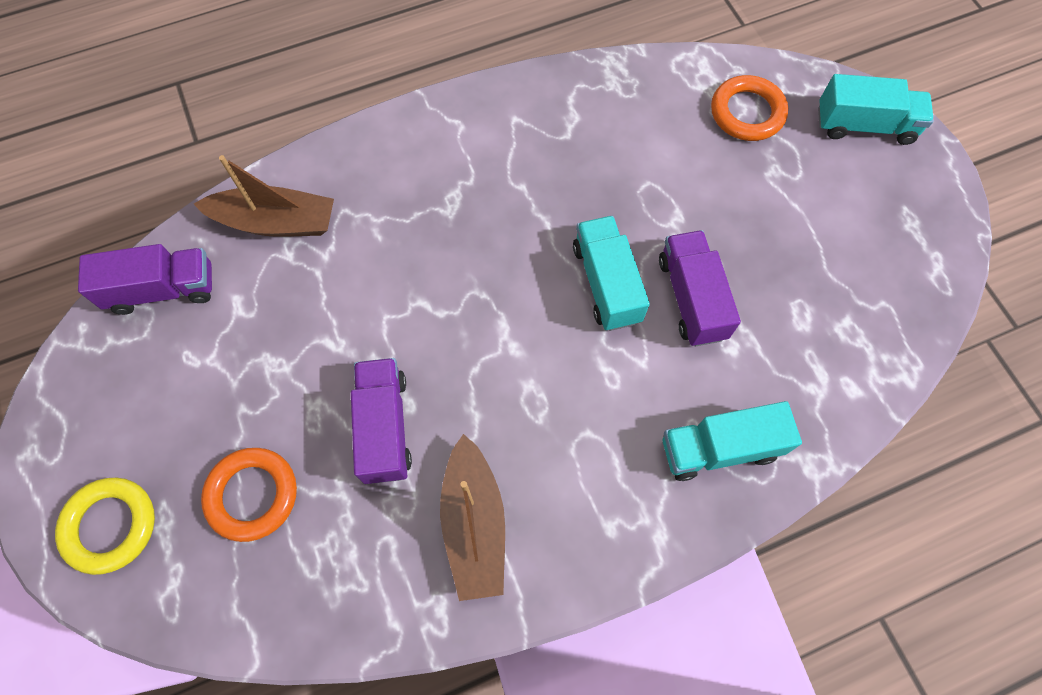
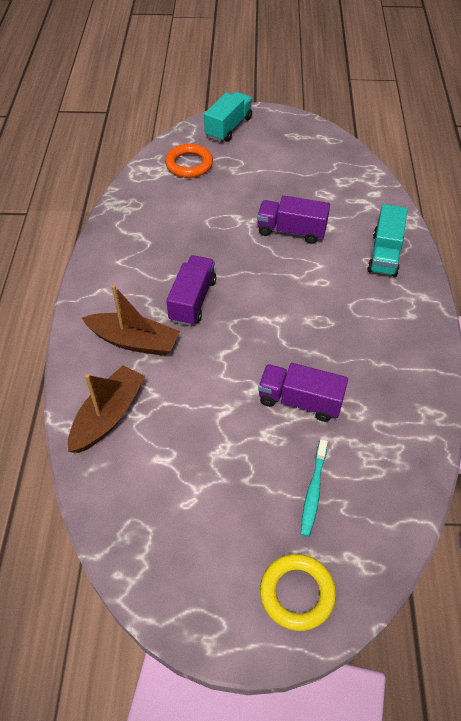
camera: 65 degrees left, 15 degrees down
(163, 289) = (119, 506): purple truck -> purple truck (192, 300)
(252, 495) = (313, 491): orange ring -> turquoise toothbrush
(474, 524) = (383, 376): brown boat -> brown boat (134, 341)
(606, 283) = (261, 262): turquoise truck -> none

